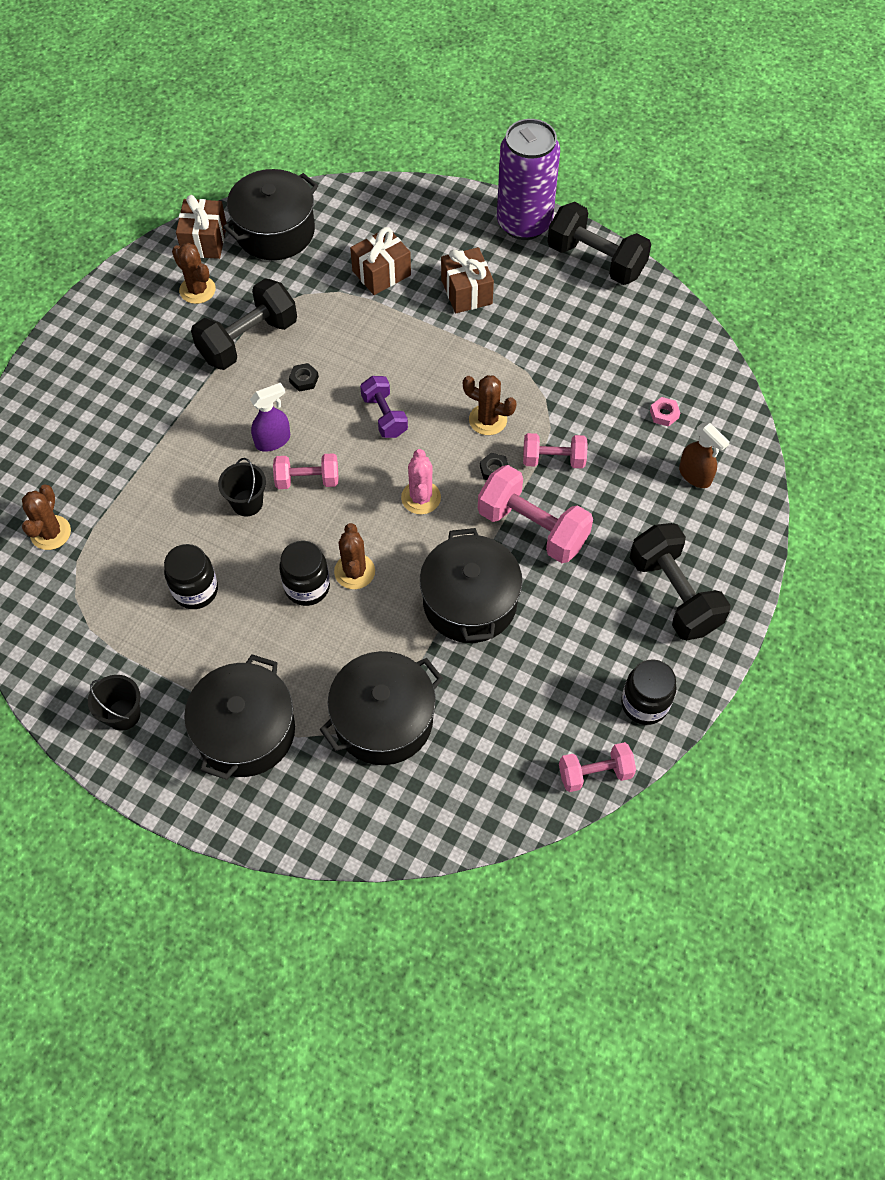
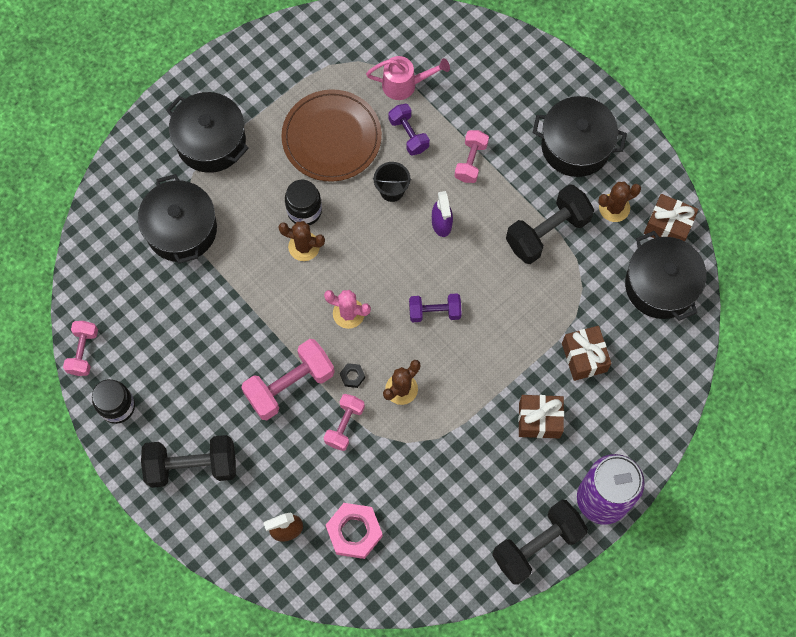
camera: 110 degrees right, 10 degrees up
(50, 533) = (417, 56): brown cactus -> none
(96, 533) = (405, 85): none -> pink watering can
(123, 714) = (255, 71): black bucket -> none
(166, 508) = (408, 134): none -> purple dumbbell
(195, 590) = (331, 137): black jar -> brown plate
(248, 340) = (547, 232): black dumbbell -> black dumbbell turned 75 degrees clockwise
(304, 380) = (492, 262): black nut -> none
(307, 480) = (396, 237): pink dumbbell -> pink dumbbell (470, 161)
(470, 602) = (246, 317): black pot -> black pot (576, 146)
(664, 414) = (354, 532): pink nut -> pink nut, size x2.17

